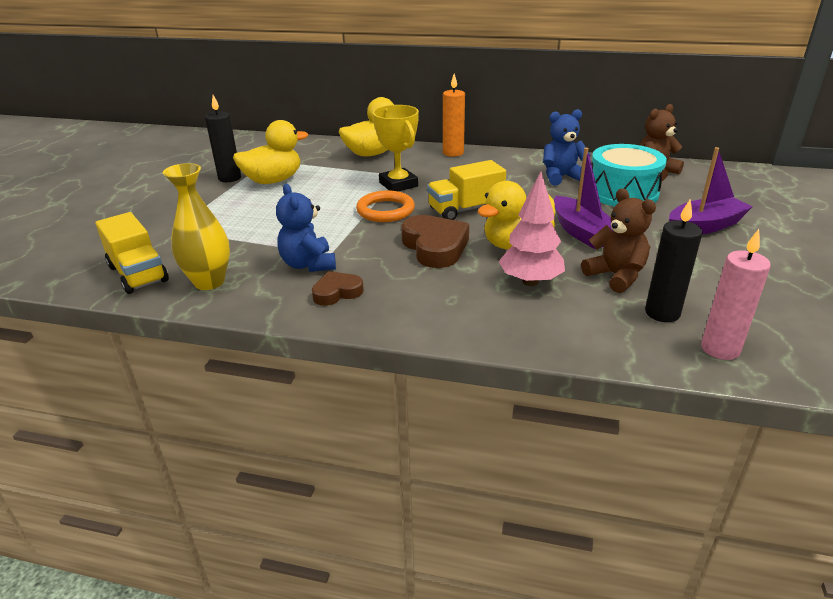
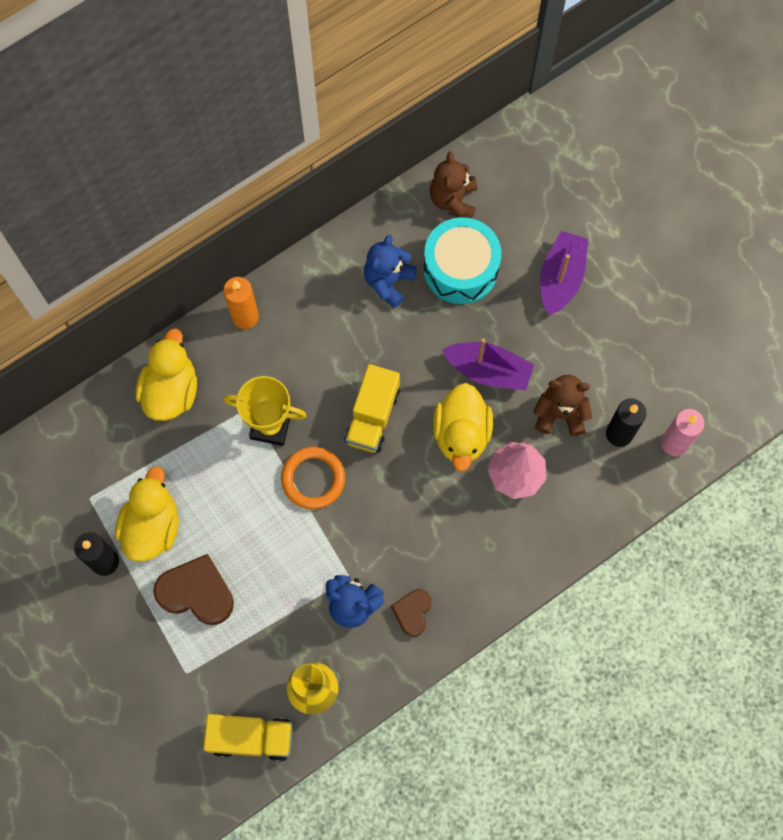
camera: 50 degrees left, 40 degrees up
(435, 247) = (411, 494): brown heart -> brown heart (197, 592)

